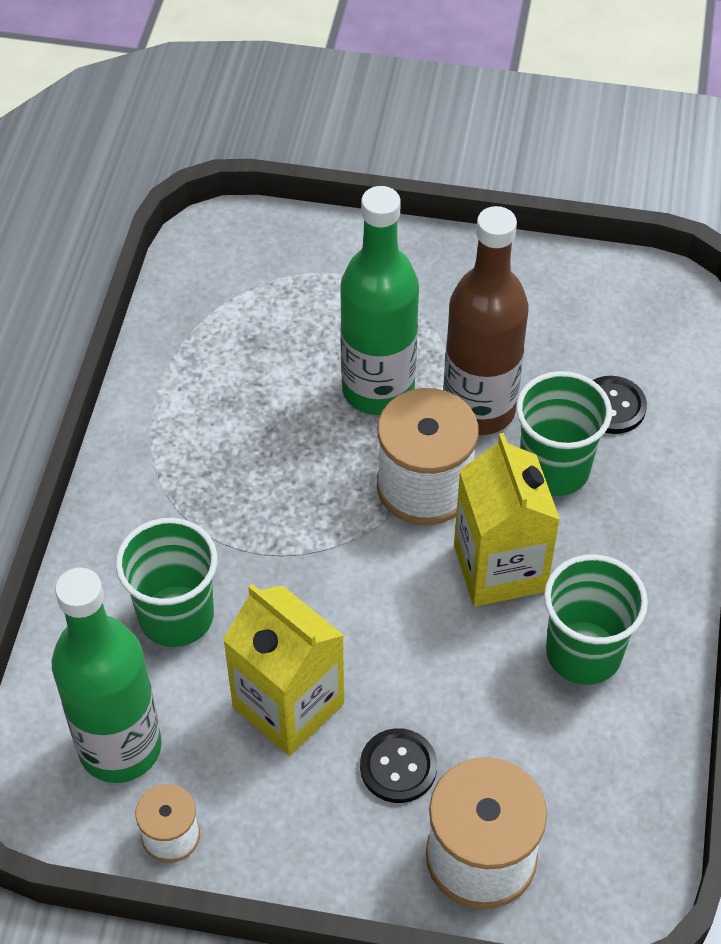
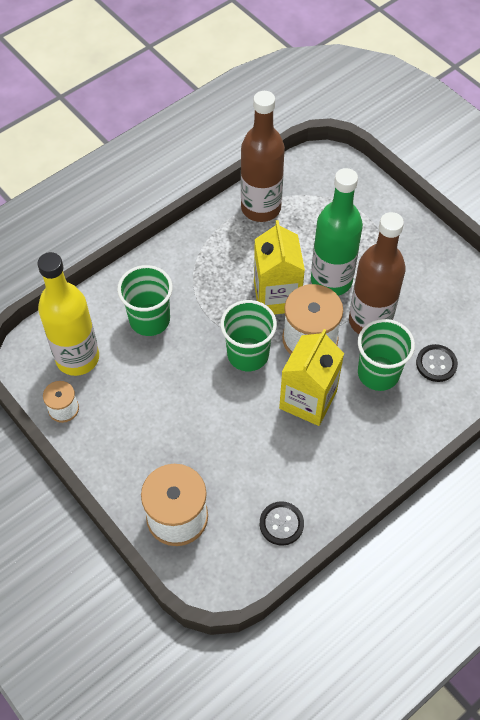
camera: 40 degrees right, 5 degrees up
(120, 747) = (77, 358): green bottle -> yellow bottle
(187, 355) = (261, 208): none -> brown bottle
(288, 705) = (159, 391): yellow carton -> yellow carton (276, 297)
(398, 767) = (179, 452): black button -> black button (281, 524)
(583, 653) = (308, 465): green cup -> green cup (248, 354)

